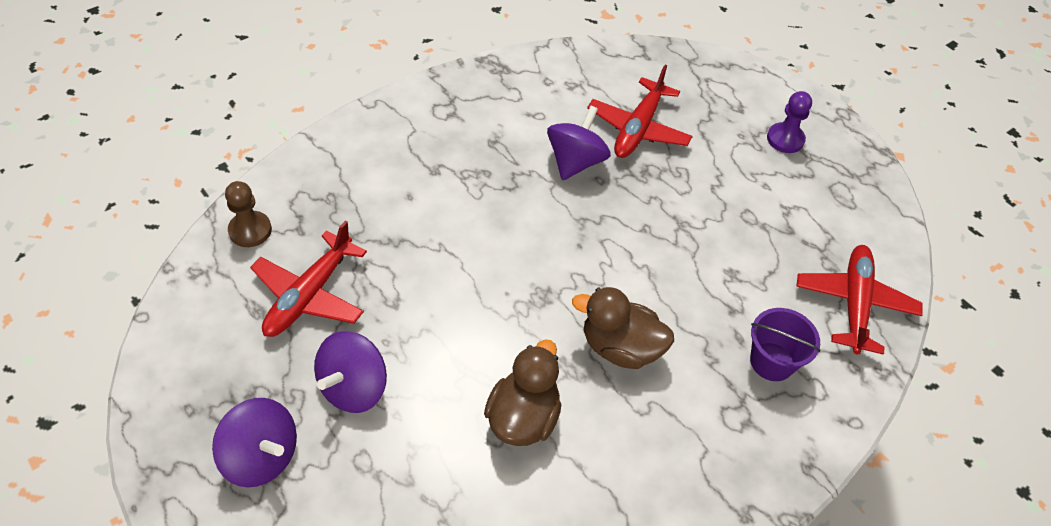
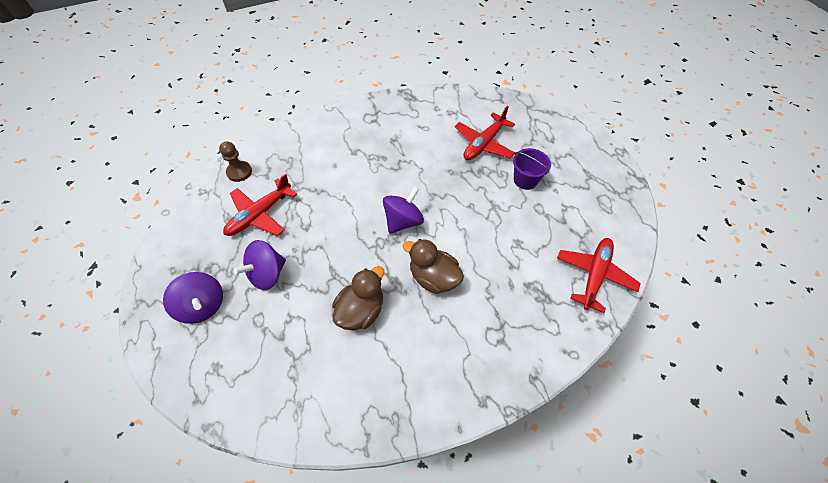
camera: 15 degrees right, 5 degrees up
(575, 162) = (439, 159): purple spinning top -> purple spinning top (403, 221)
(772, 361) = (528, 304): purple bucket -> purple bucket (525, 180)
(785, 139) = (576, 163): purple pawn -> none

